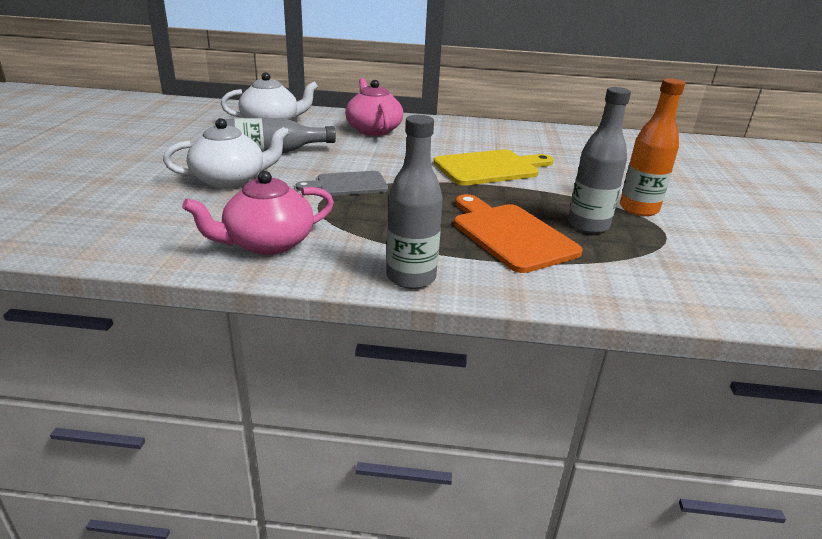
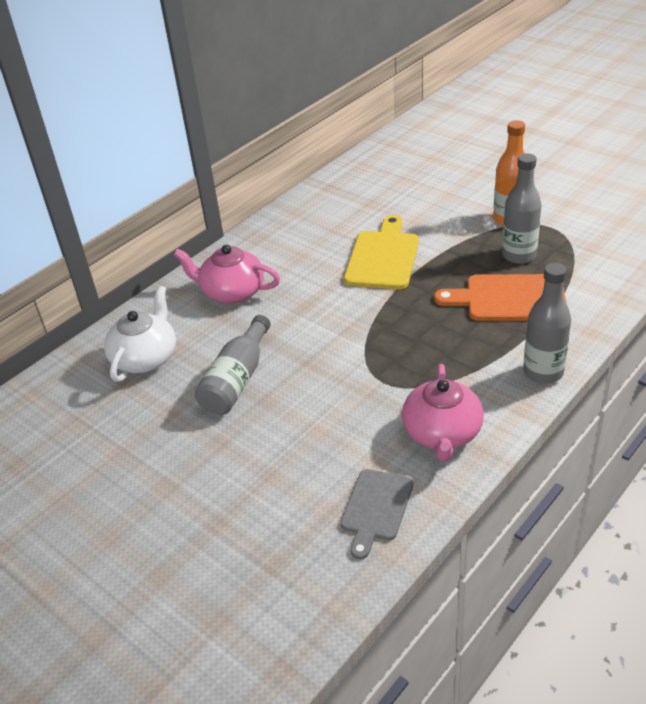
camera: 50 degrees left, 10 degrees up
(230, 180) = (289, 426): white teapot -> none
(348, 184) = (357, 352): grey cutting board -> grey cutting board (375, 508)

